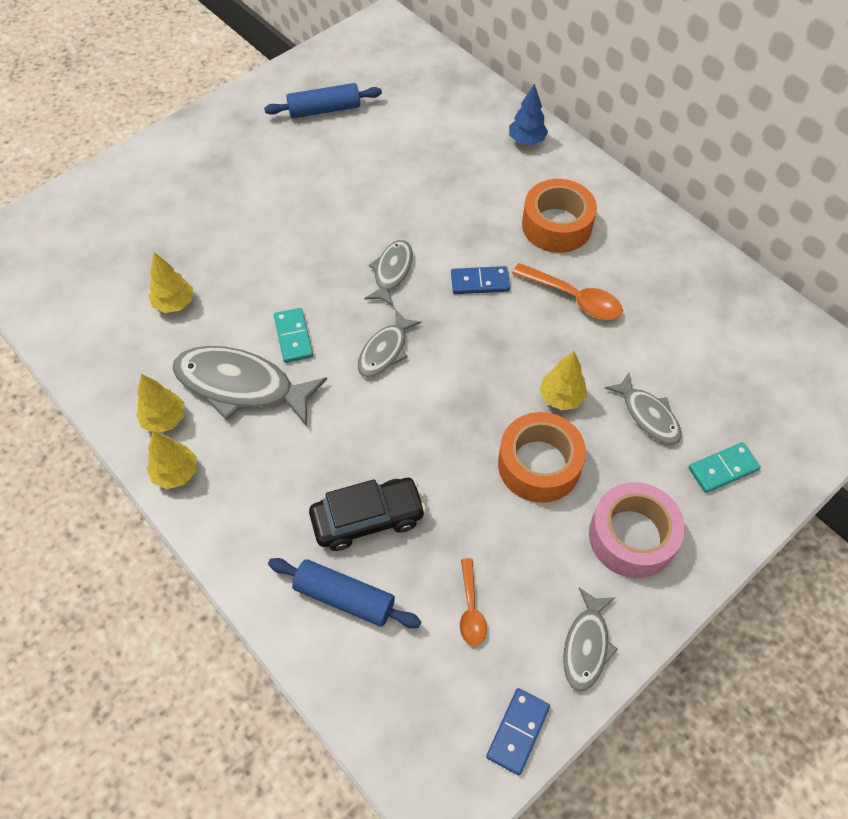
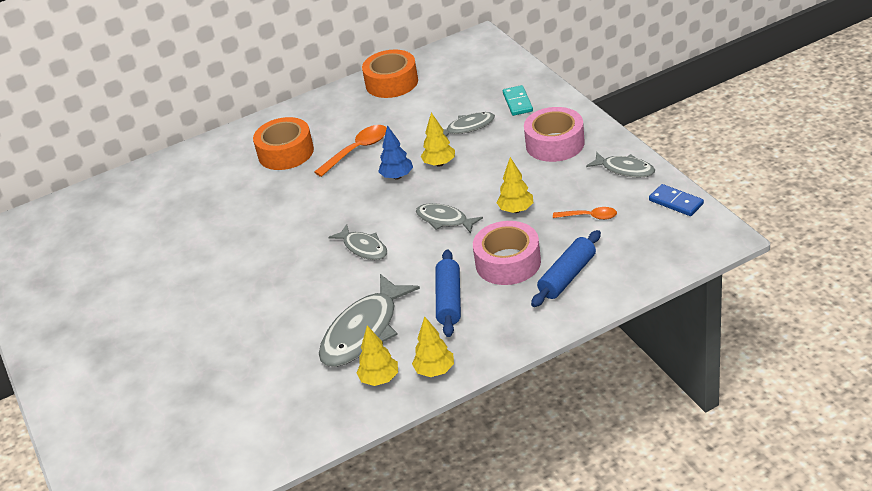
camera: 70 degrees left, 20 degrees down
(174, 303) = (258, 376): yellow tree -> yellow tree (516, 210)
(293, 337) = (328, 299): turquoise domino -> none
(324, 110) = (81, 275): blue rolling pin -> blue rolling pin (449, 300)
(368, 519) = (508, 262): black car -> pink tape
(392, 272) = (288, 241): grey fish -> grey fish (444, 220)
(480, 282) = (321, 195): blue domino -> none
(526, 140) = (191, 160): blue tree -> blue tree (397, 176)
(539, 464) = (489, 178): orange tape -> orange tape (392, 82)

